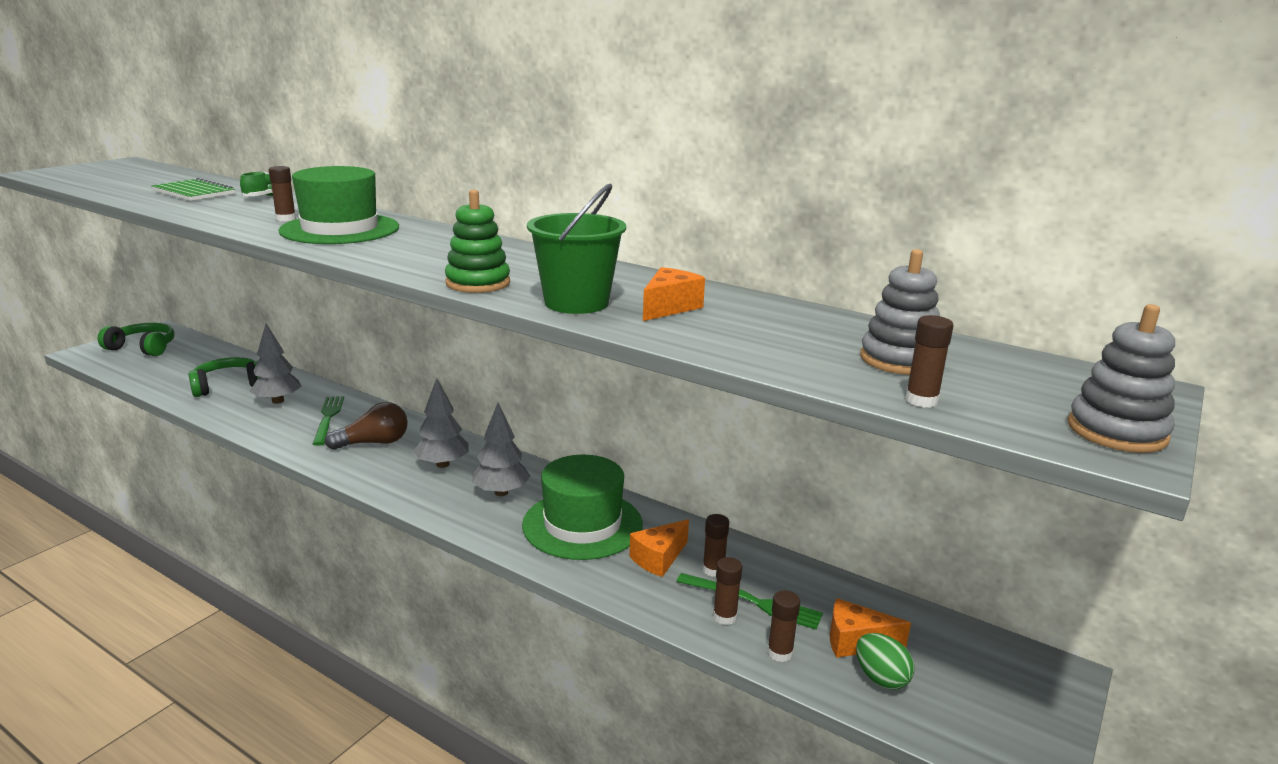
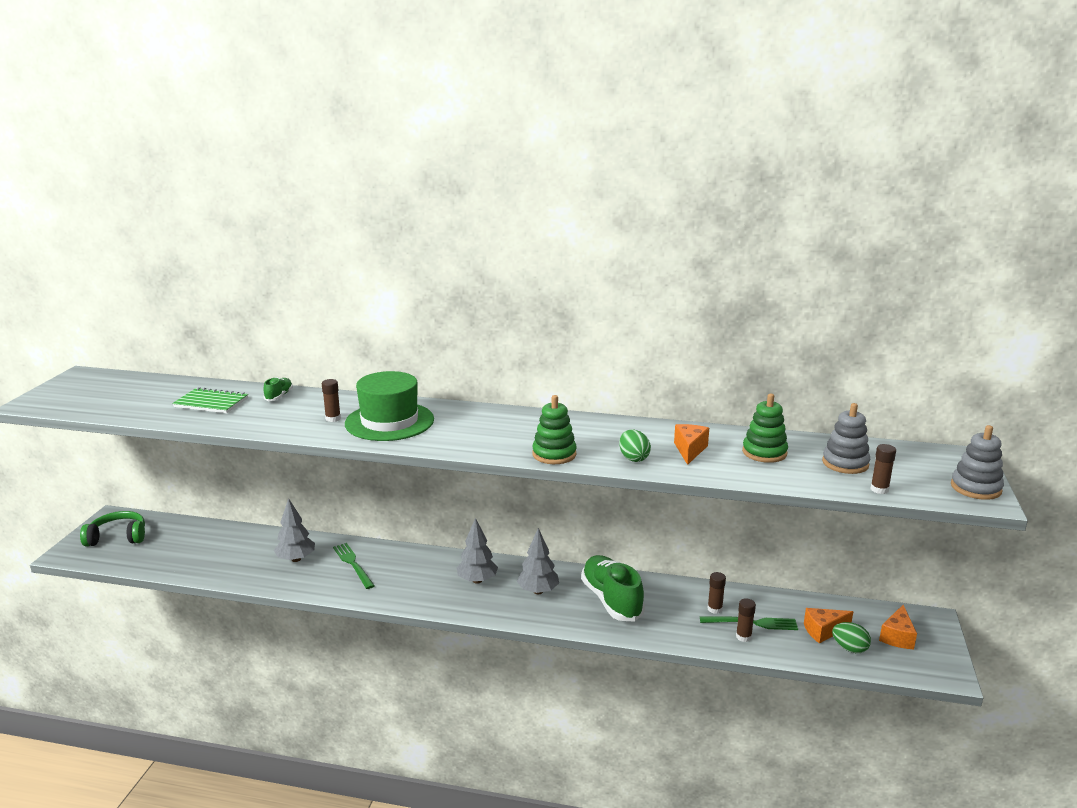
camera: 20 degrees left, 0 degrees up
(228, 385) = (238, 555): green headphones -> none
(374, 443) = (410, 576): brown light bulb -> none
(576, 303) = (633, 458): green bucket -> green egg
(582, 524) = (611, 600): green hat -> green shoe
(658, 558) = (677, 610): orange cheese -> orange cheese (897, 637)
(779, 327) = (764, 452): none -> green stacking toy
(780, 653) = (788, 649): brown glue stick -> none

